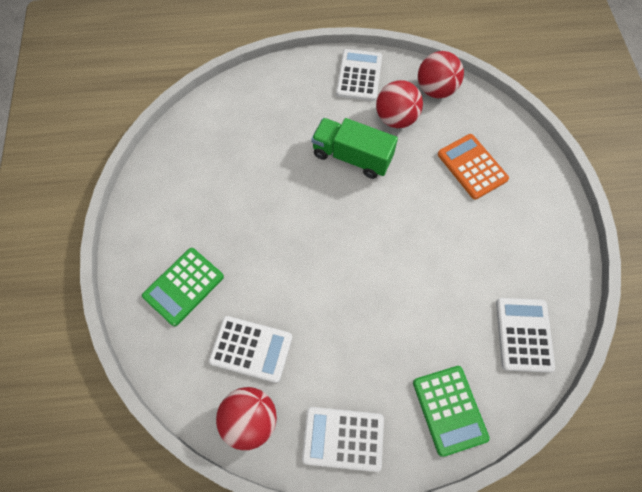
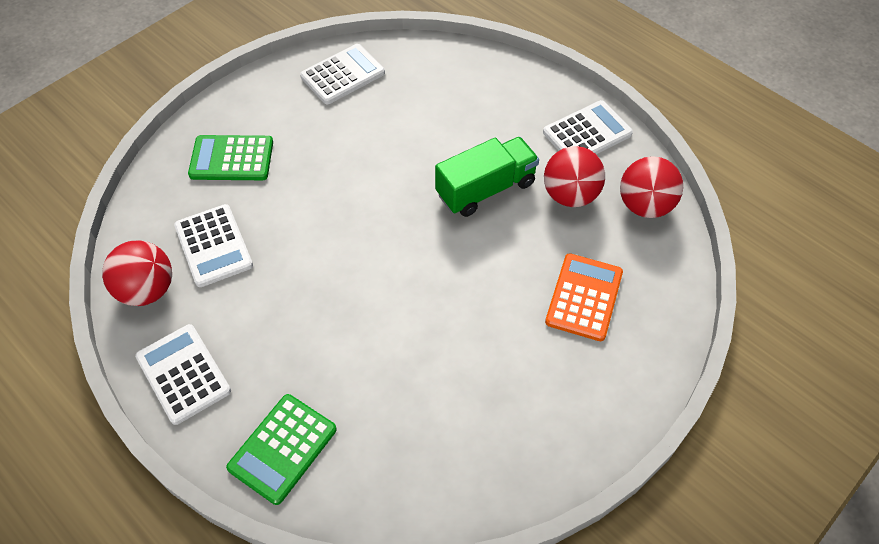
camera: 50 degrees right, 10 degrees down
(352, 157) = (486, 189): green truck -> green truck turned 75 degrees clockwise
(523, 334) = (426, 470): white calculator -> white calculator (343, 75)

